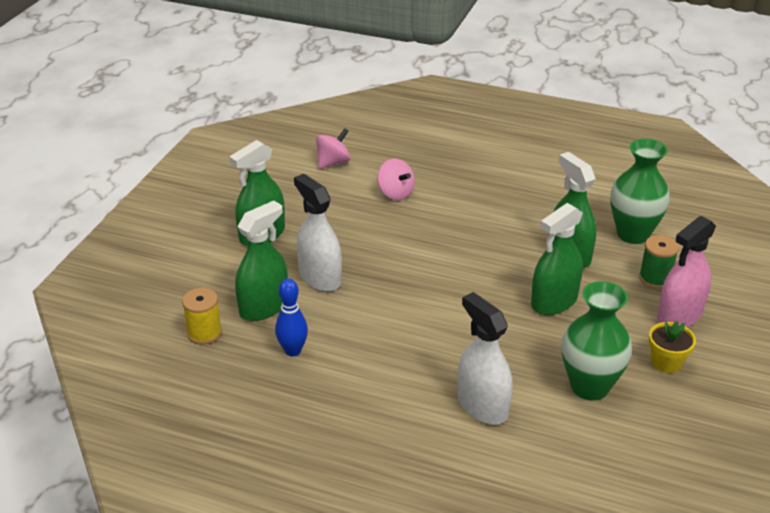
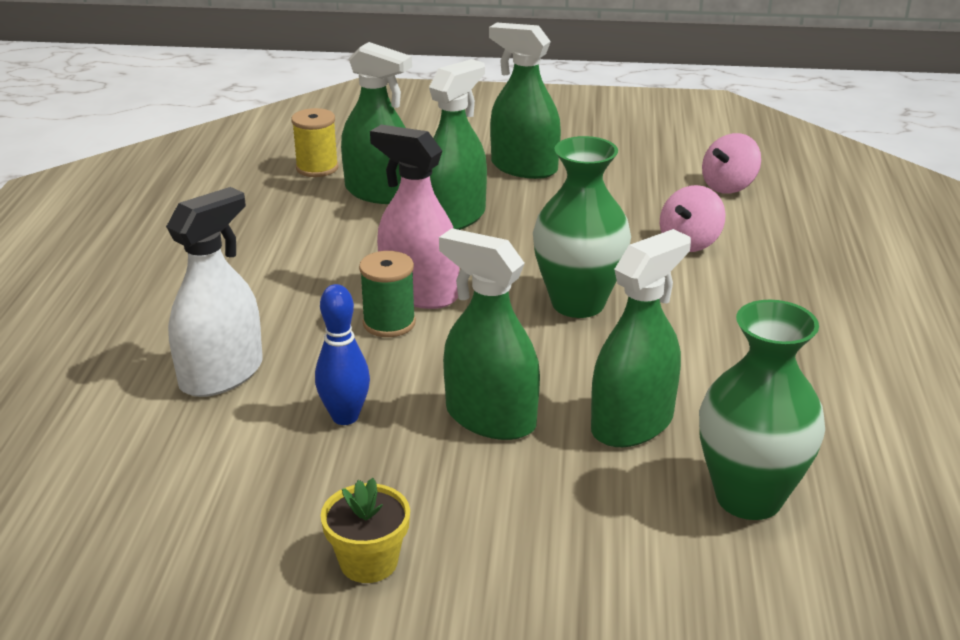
camera: 75 degrees right, 5 degrees down
(293, 351) = (300, 223): blue bowling pin -> blue bowling pin (345, 417)
(320, 277) = (454, 218): white spray bottle -> green spray bottle
(333, 162) = (728, 186): pink spinning top -> pink spinning top turned 105 degrees clockwise
(589, 387) = (283, 473): green vase -> green vase (578, 303)
(655, 278) = (618, 535): green spool -> green spool (389, 323)
(679, 315) = (515, 574): pink spray bottle -> pink spray bottle (419, 293)

